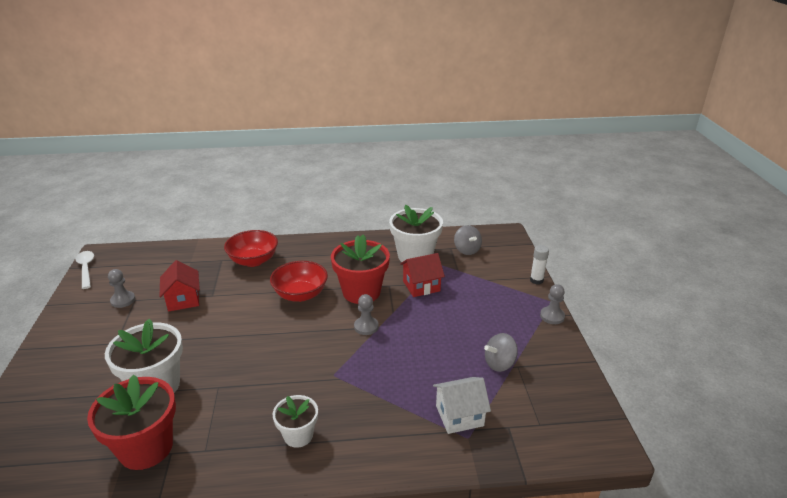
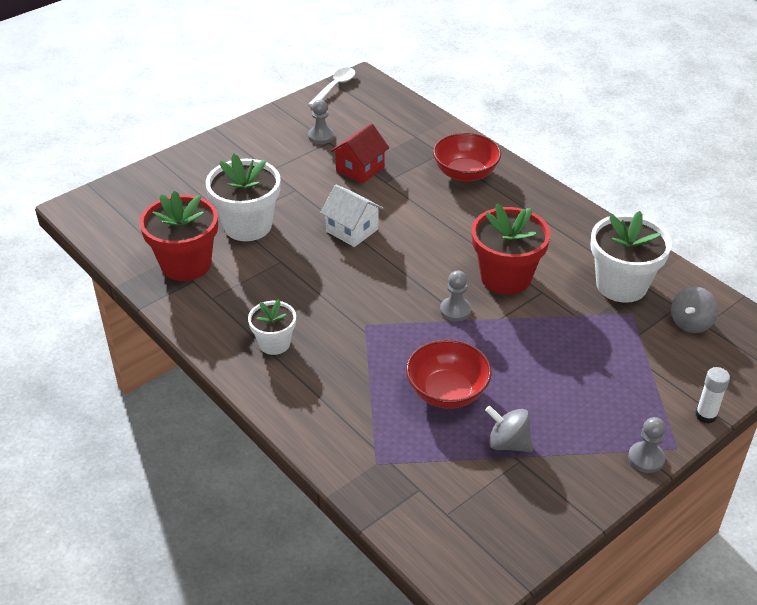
camera: 55 degrees right, 10 degrees up
(300, 294) = (452, 237): red bowl -> red bowl (447, 392)
(421, 286) = (571, 318): red house -> none
(459, 416) = (399, 443): white house -> white house (352, 230)

